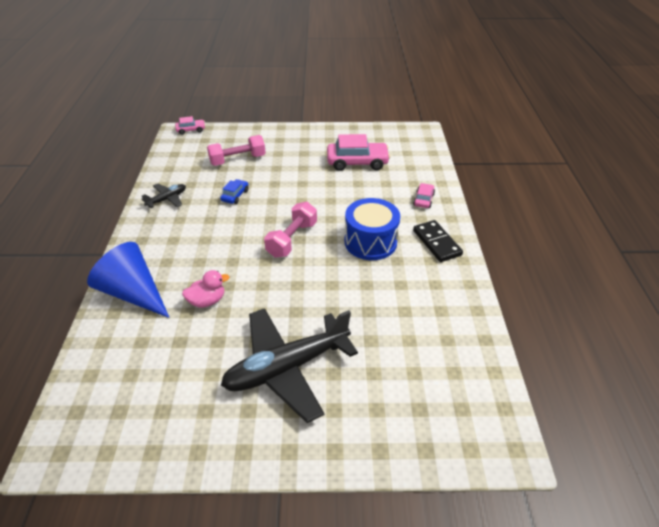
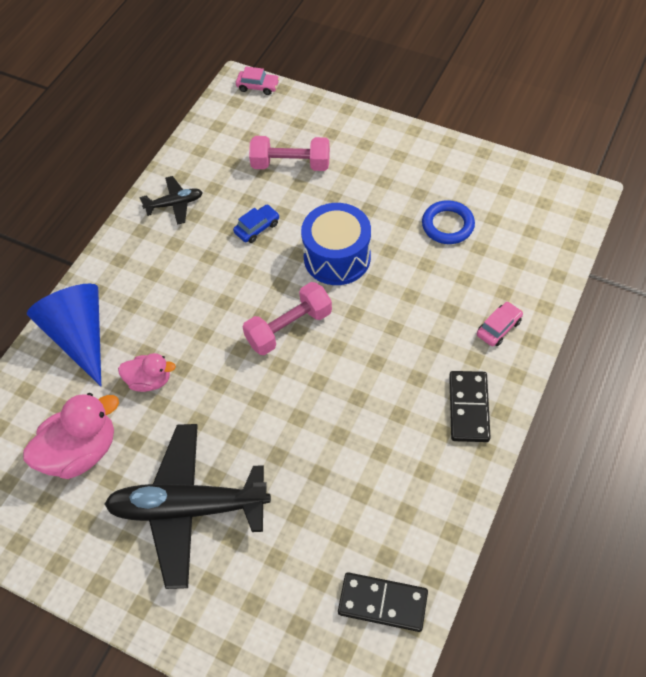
camera: 30 degrees right, 15 degrees up
(176, 364) = (81, 451): none -> pink duck
(357, 162) = (447, 225): pink car -> blue ring
(370, 242) = (383, 371): blue drum -> blue drum (337, 257)
(465, 368) = (382, 602): none -> black domino

